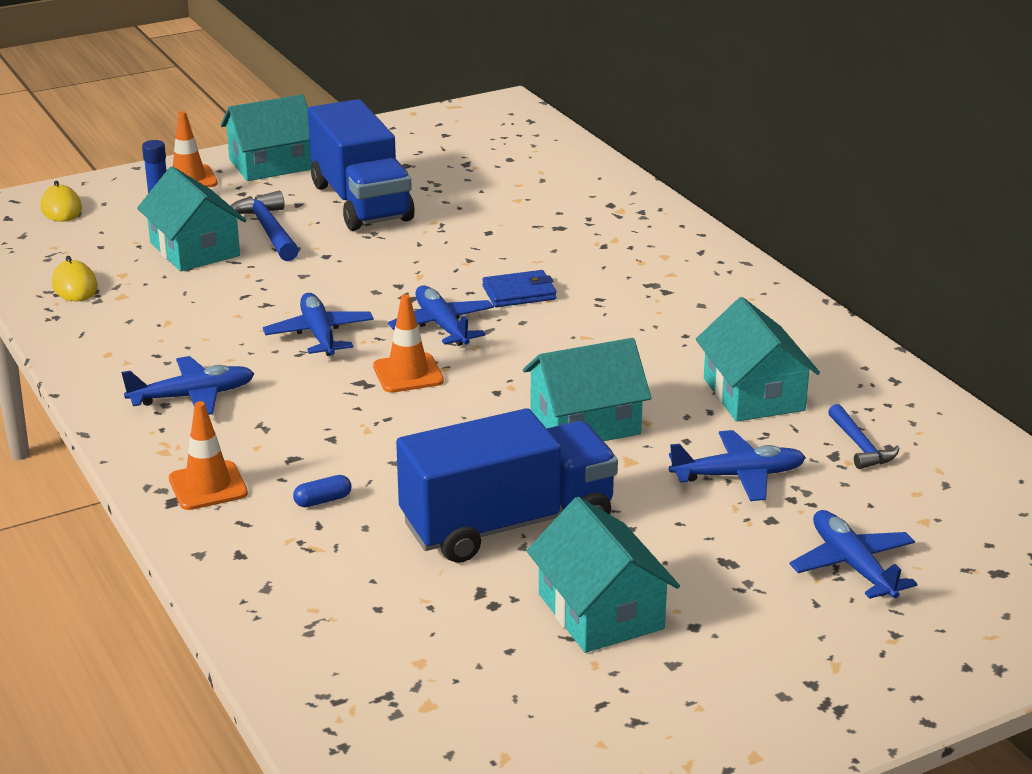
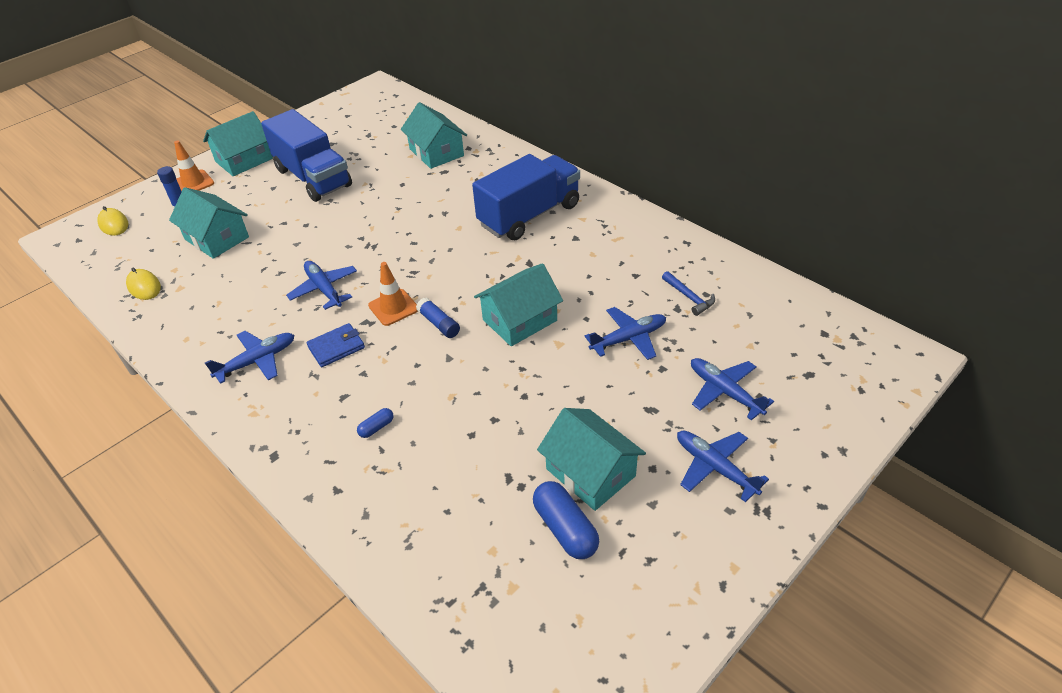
camera: 15 degrees left, 15 degrees up
(208, 486) = (294, 436): orange traffic cone -> none
(268, 230) = (260, 212): blue hammer -> none
(442, 326) = (401, 264): blue plane -> blue plane (715, 468)
(464, 404) = (439, 324): none -> blue glue stick
(508, 524) = (504, 415): blue truck -> blue truck (529, 215)
(519, 293) = (439, 227): blue wallet -> blue wallet (336, 347)
(533, 662) = (565, 528): none -> blue capsule
(753, 394) = (611, 273): turquoise house -> turquoise house (436, 152)

